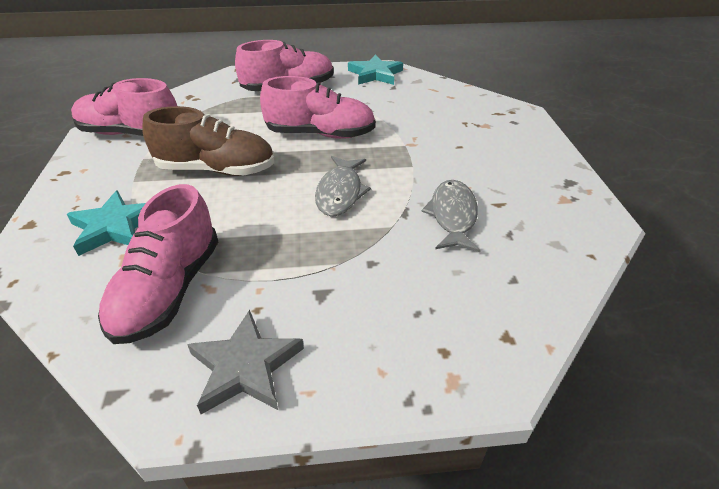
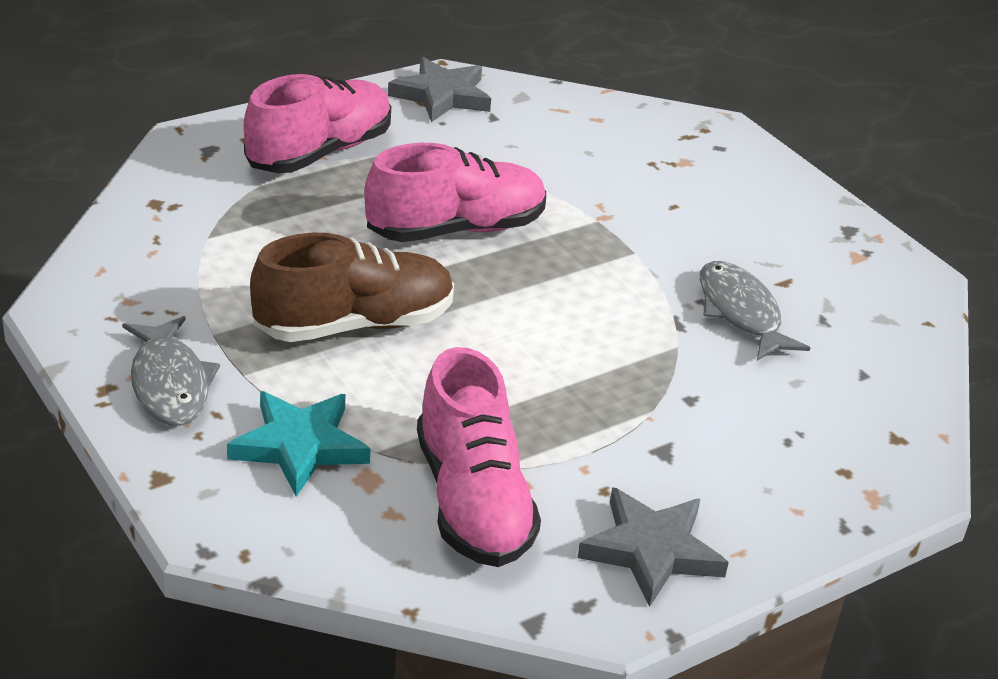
camera: 30 degrees left, 5 degrees down
(131, 133) = (136, 296): pink shoe -> none
(340, 192) = (570, 316): grey fish -> grey fish (170, 384)
(375, 74) = (441, 95): turquoise star -> grey star

